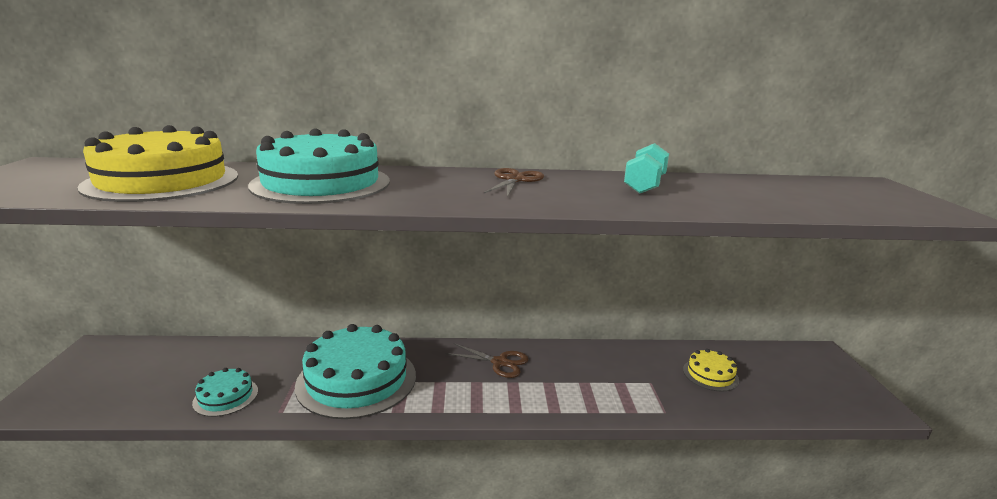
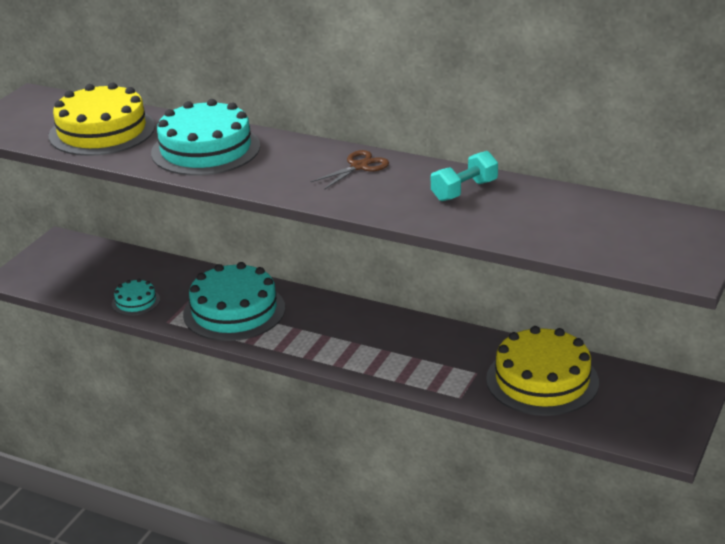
camera: 30 degrees right, 10 degrees up
(500, 362) = (359, 324): brown scissors -> none
(710, 374) = (542, 380): yellow cake -> yellow cake, size x2.09

